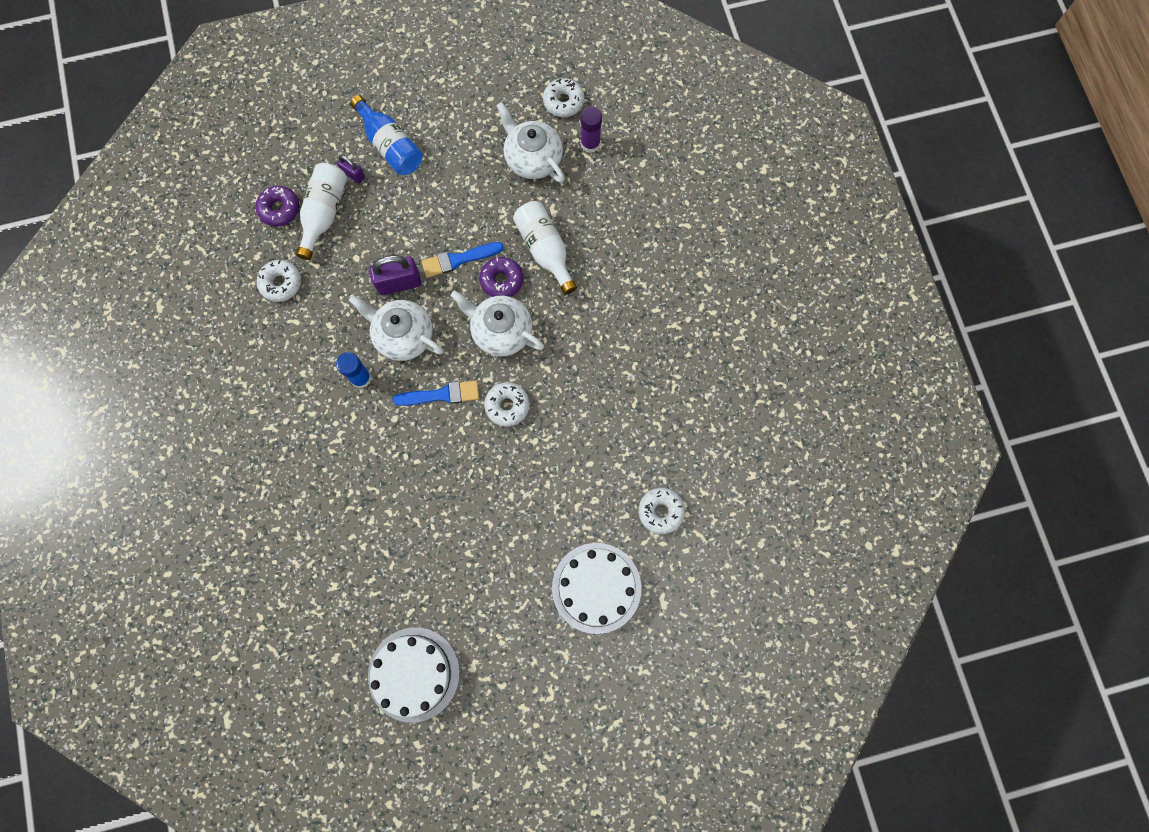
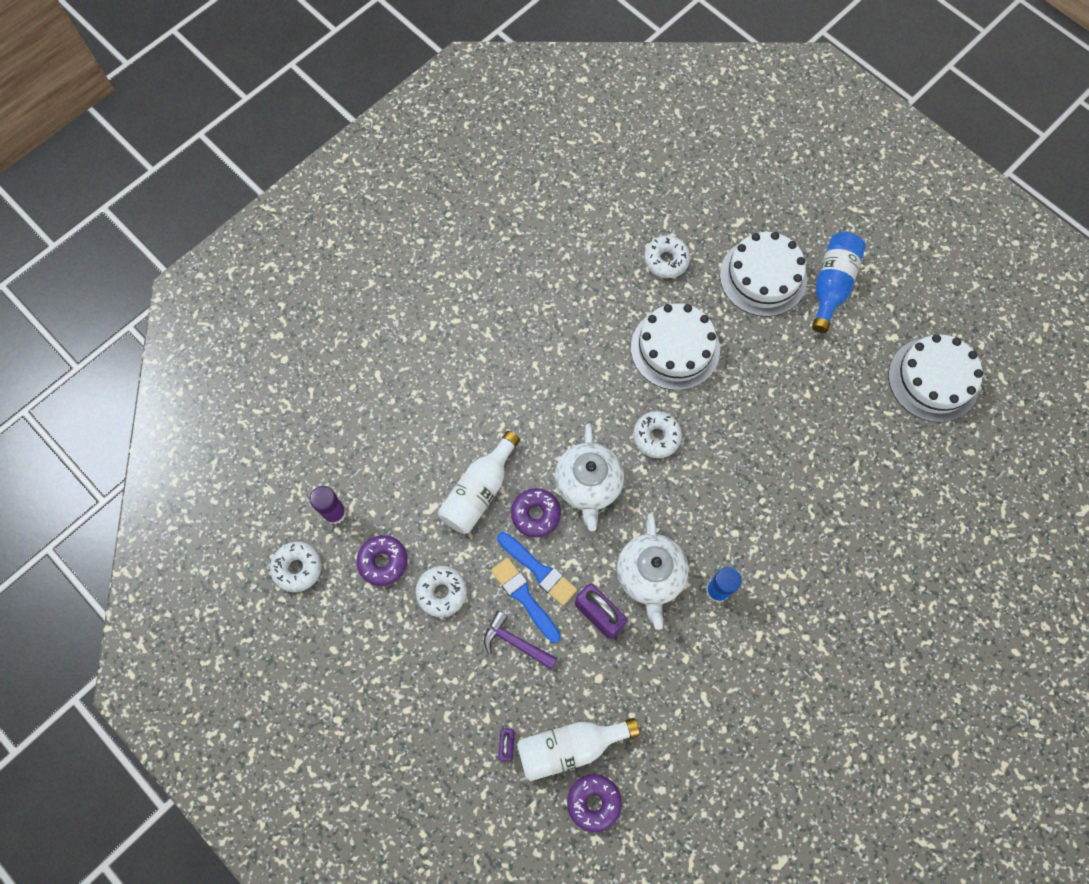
camera: 120 degrees left, 5 degrees down
(281, 283) = (674, 741): white donut -> white donut (442, 592)
(390, 145) = (449, 725): blue bottle -> blue bottle (831, 285)
(417, 216) = (515, 642): none -> purple hammer
(441, 395) = (685, 503): blue brush -> blue brush (524, 597)
(532, 158) = (383, 562): white teapot -> purple donut
(574, 468) = (675, 348): none -> white cake

